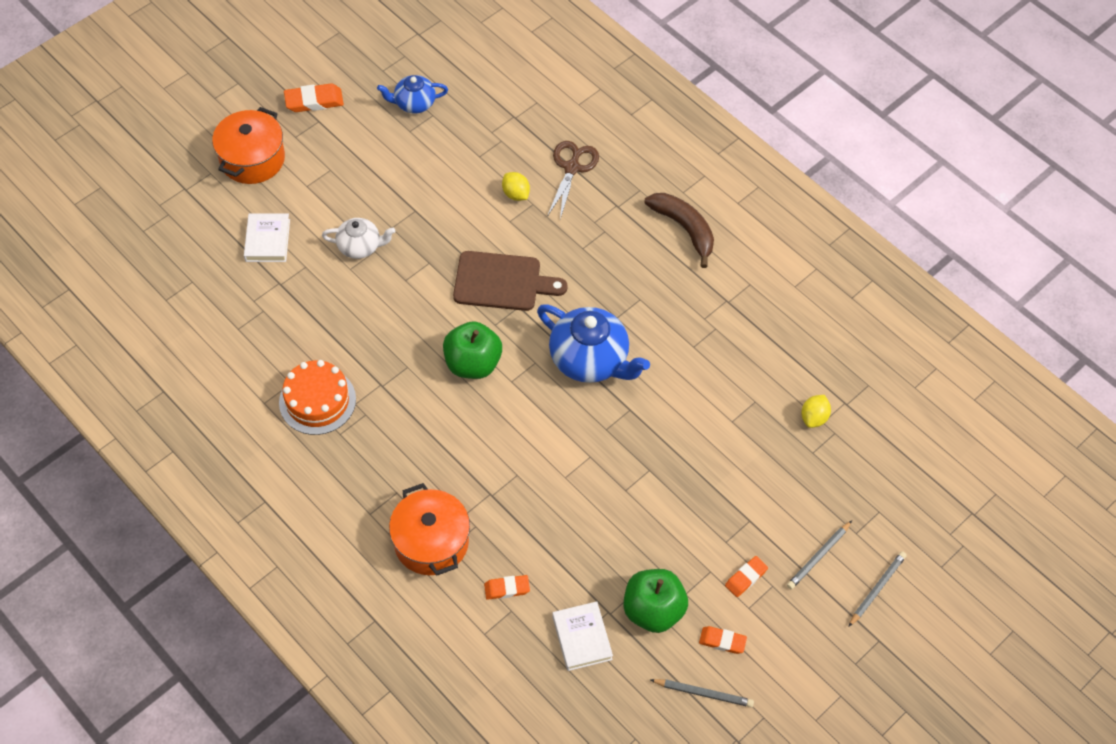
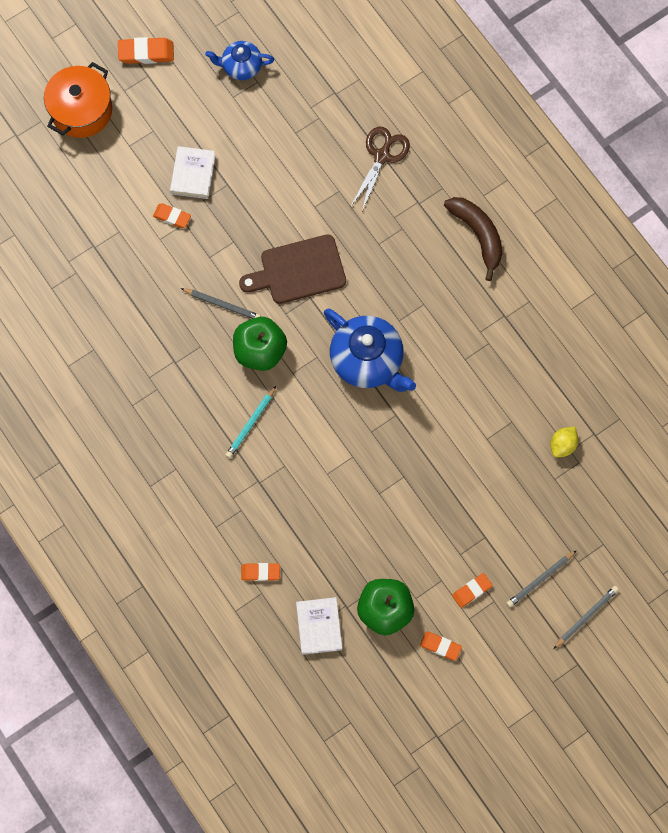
camera: 10 degrees right, 15 degrees up
(267, 240) = (87, 200): white book -> white book (193, 174)
(317, 401) = (116, 370): orange cake -> none
(360, 246) = (172, 217): white teapot -> orange eraser
(431, 542) = (200, 520): orange pot -> none
(473, 437) = (250, 424): none -> turquoise pencil
(502, 282) = (298, 270): brown cutting board -> brown cutting board turned 150 degrees clockwise
(516, 194) = (324, 178): yellow lemon -> none
(703, 693) = (416, 691): grey pencil -> grey pencil (222, 304)

